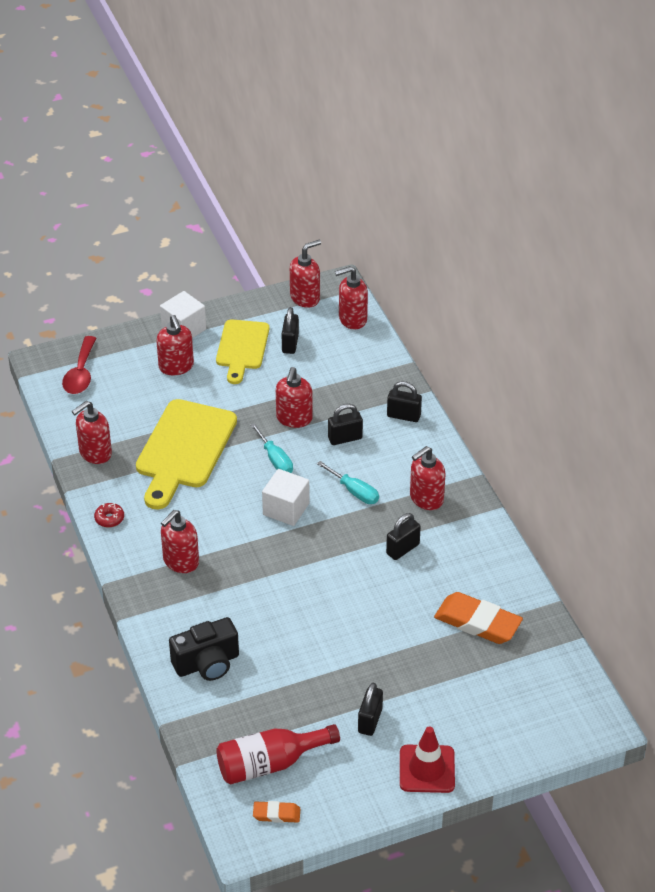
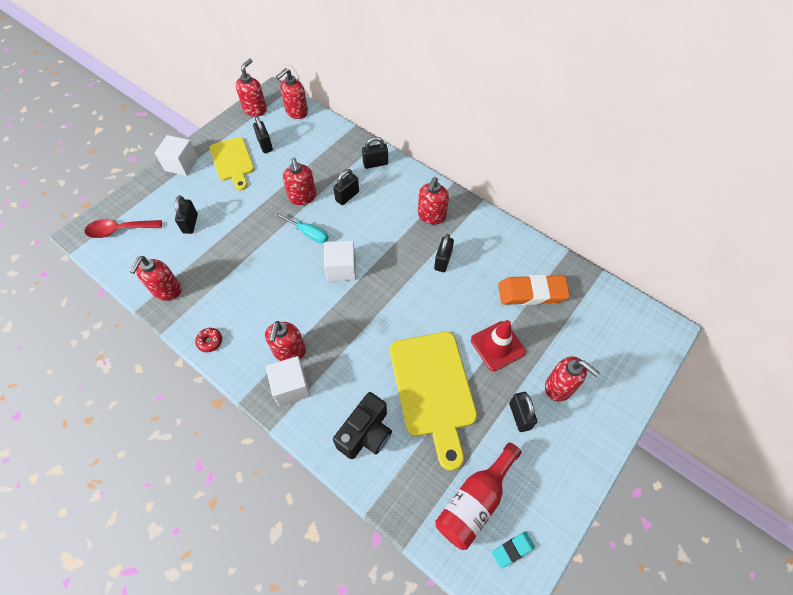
camera: 30 degrees left, 15 degrees up
(80, 373) = (119, 230): red spoon -> red spoon turned 105 degrees clockwise
(156, 397) = (190, 223): none -> black padlock
(162, 593) = (291, 387): none -> white cube
(176, 367) = (192, 194): red soap dispenser -> red soap dispenser (559, 387)
(184, 449) = (236, 256): yellow cutting board -> yellow cutting board (433, 389)
(276, 814) = (512, 549): orange eraser -> turquoise eraser
(354, 492) = (380, 233): turquoise screwdriver -> none
(427, 769) = (588, 435): red traffic cone -> red traffic cone (497, 346)

